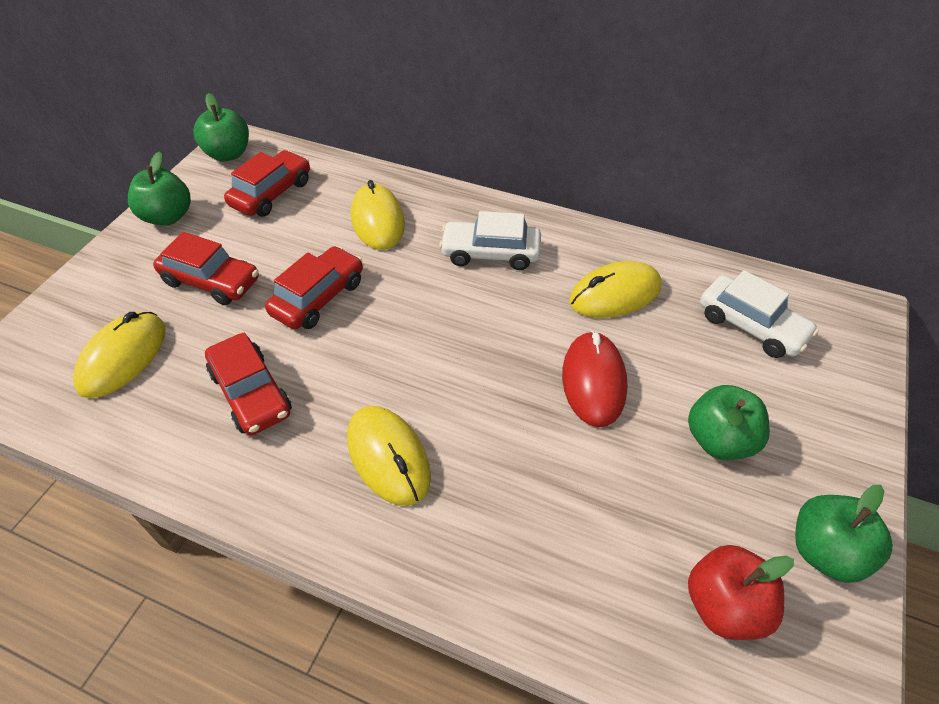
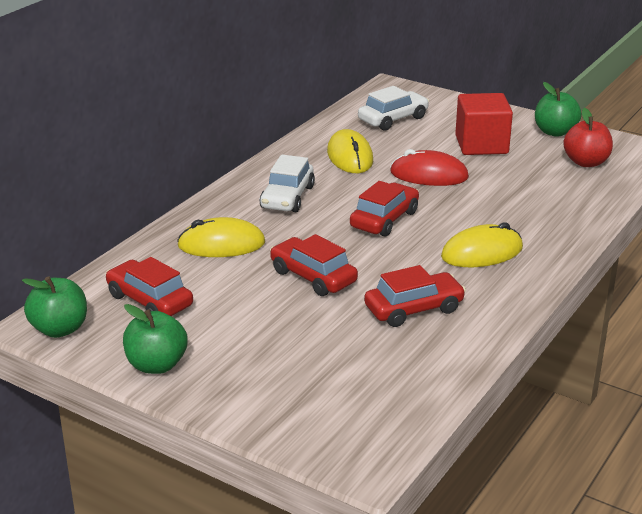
camera: 80 degrees left, 20 degrees down
(123, 357) = (358, 378): yellow mouse -> none
(211, 281) = (271, 333): red car -> red car (384, 219)
(719, 440) = (481, 145): green apple -> red cube

